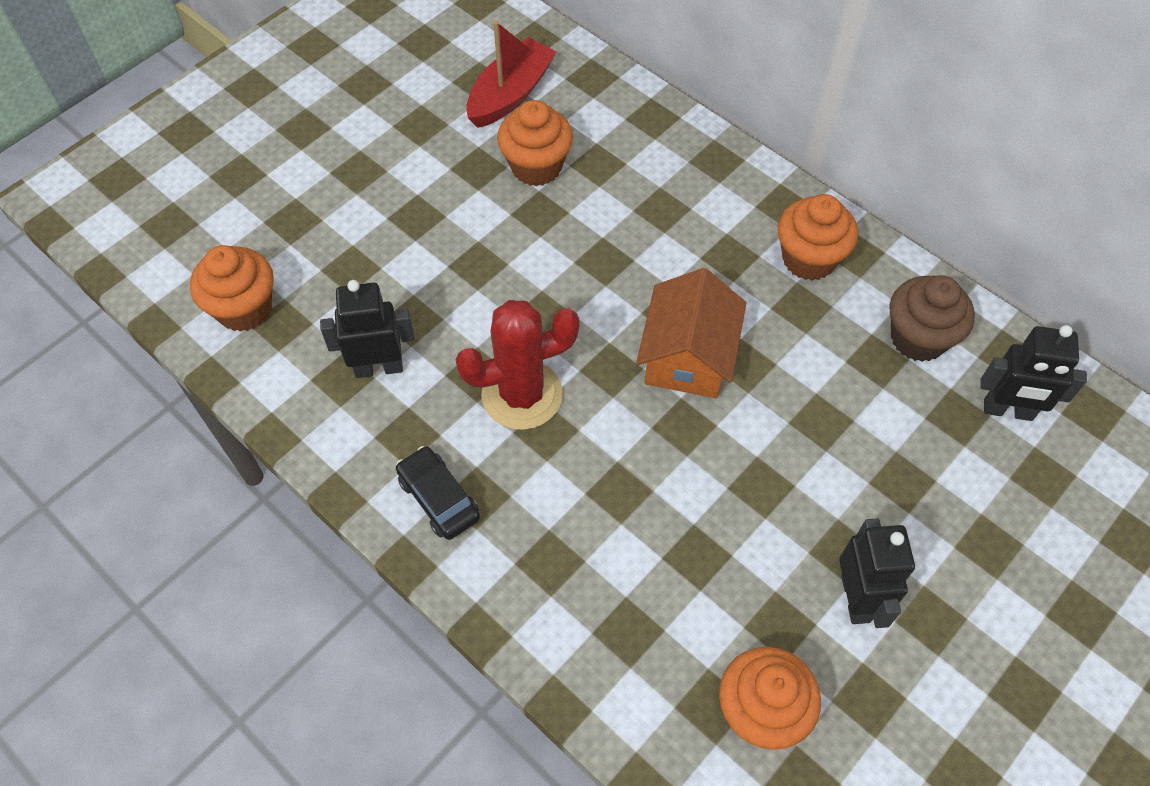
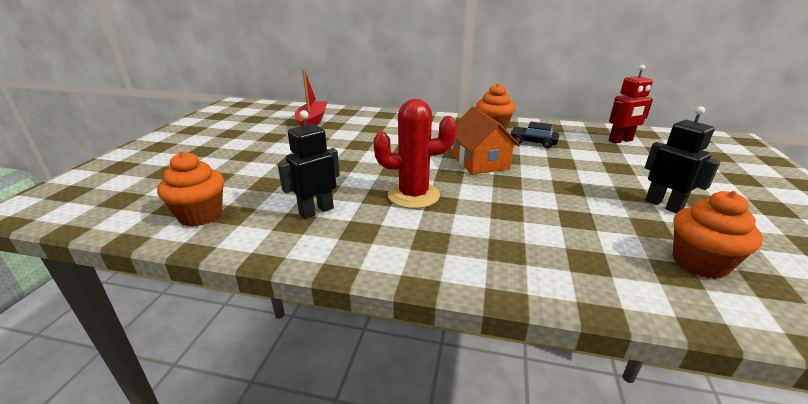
camera: 30 degrees left, 30 degrees down
(439, 498) = (408, 249): black car -> black car (533, 142)
(522, 395) = (413, 195): red cactus -> red cactus turned 45 degrees clockwise
(536, 167) = (344, 134): orange cupcake -> none
(918, 338) = (561, 134): brown cupcake -> none
(1008, 411) = (620, 141): black robot -> red robot

